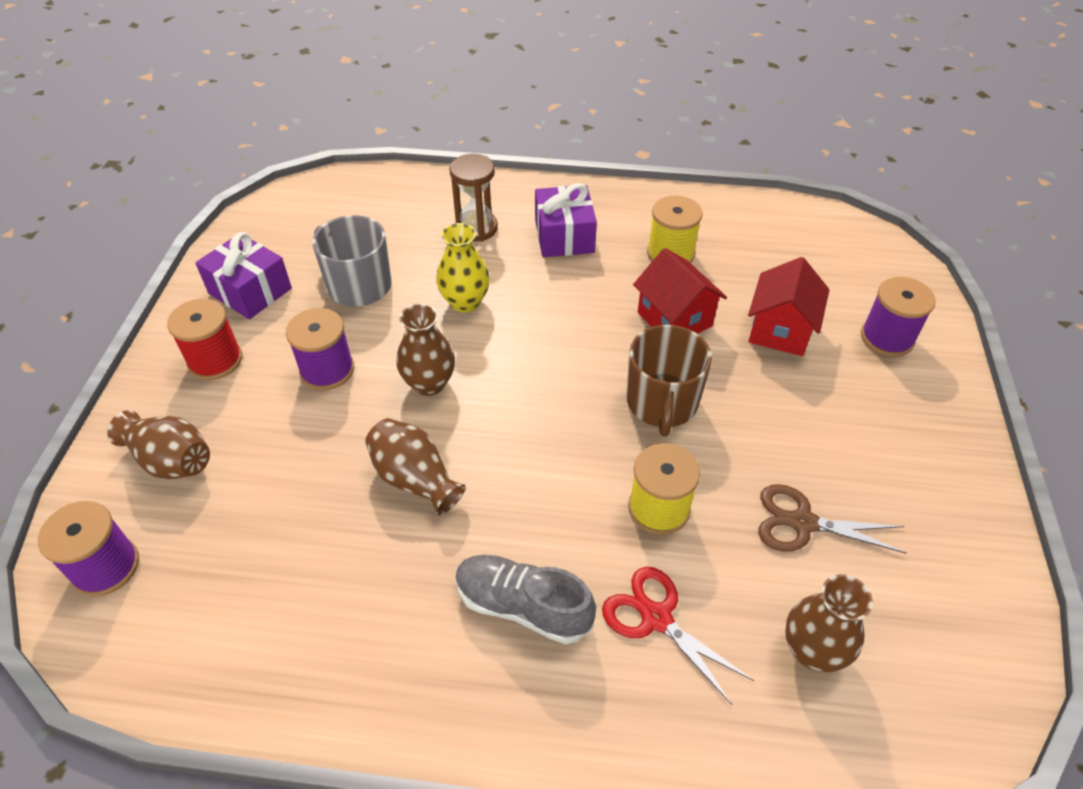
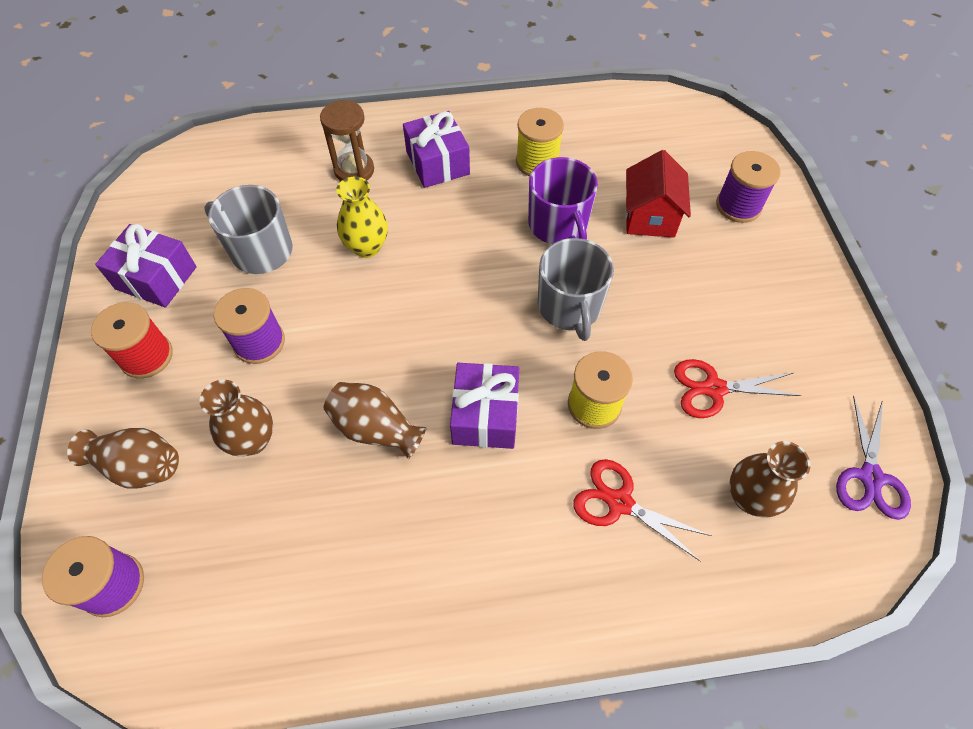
camera: 15 degrees left, 10 degrees up
(429, 383) = (359, 334): brown vase -> brown vase (252, 440)
(522, 606) = (506, 521): grey shoe -> none
(535, 492) = (485, 415): none -> purple gift
(662, 403) = (569, 307): brown mug -> grey mug
(674, 319) = (558, 225): red house -> purple mug
(802, 523) = (713, 389): brown scissors -> red scissors
(970, 665) = (870, 478): none -> purple scissors

